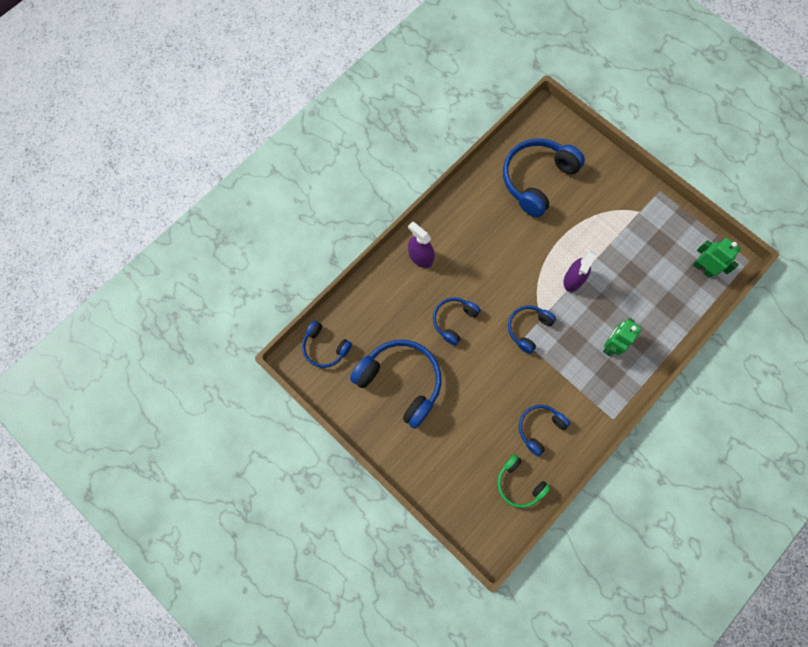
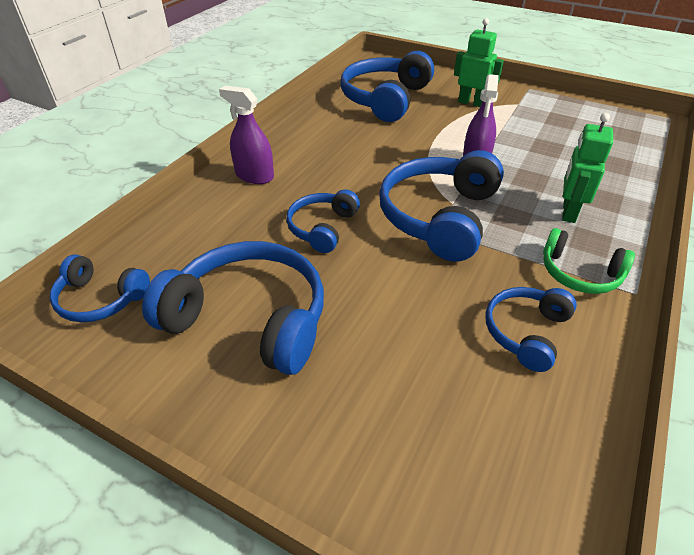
camera: 15 degrees left, 30 degrees down
(519, 483) = (539, 433): green headphones -> green headphones (579, 273)
(528, 328) = (439, 217): blue headphones -> blue headphones, size x1.79
(703, 268) = (626, 131): green robot -> green robot (471, 103)

